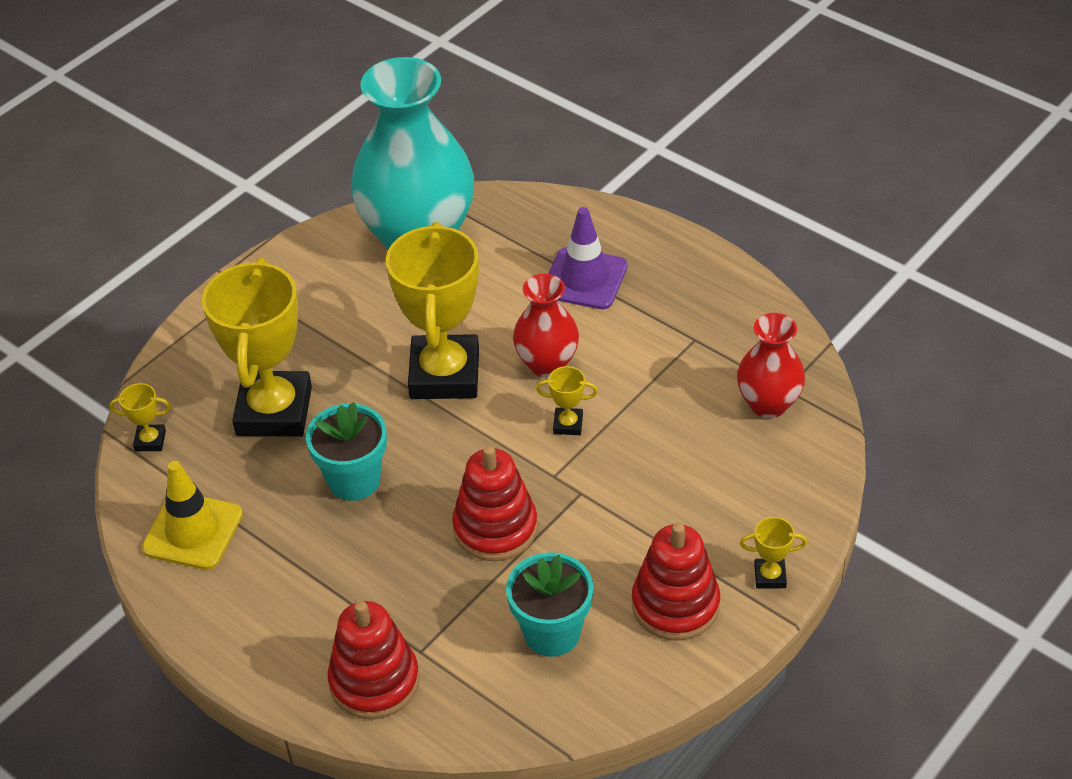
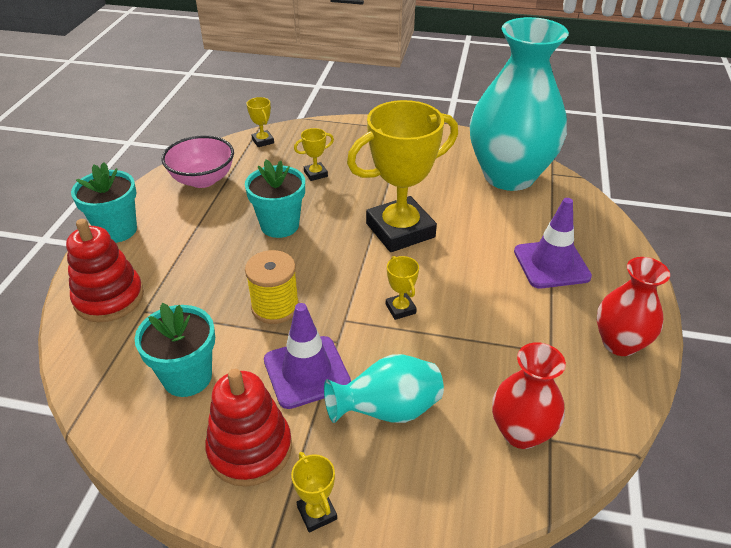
camera: 60 degrees right, 5 degrees down
(193, 531) = (203, 179): yellow traffic cone -> pink bowl
(240, 650) = (117, 230): none -> turquoise flower pot
(274, 411) = (315, 174): yellow trophy -> yellow trophy, size x0.40
(495, 528) = (275, 307): red stacking toy -> yellow spool
(547, 364) = (450, 276): red vase -> red vase (619, 343)
(606, 531) = (306, 372): none -> purple traffic cone
(691, 486) = (387, 410): none -> turquoise vase

